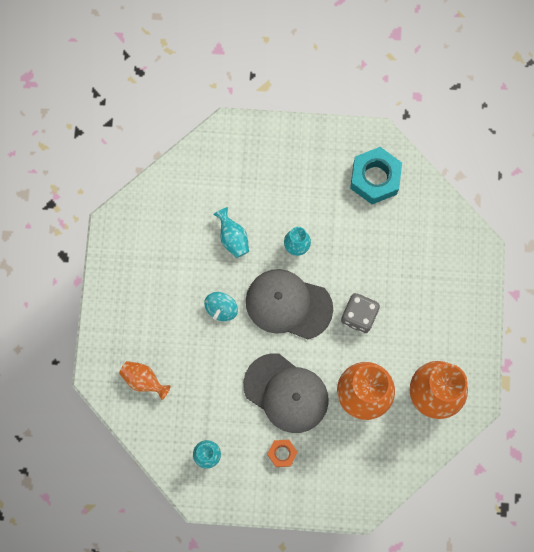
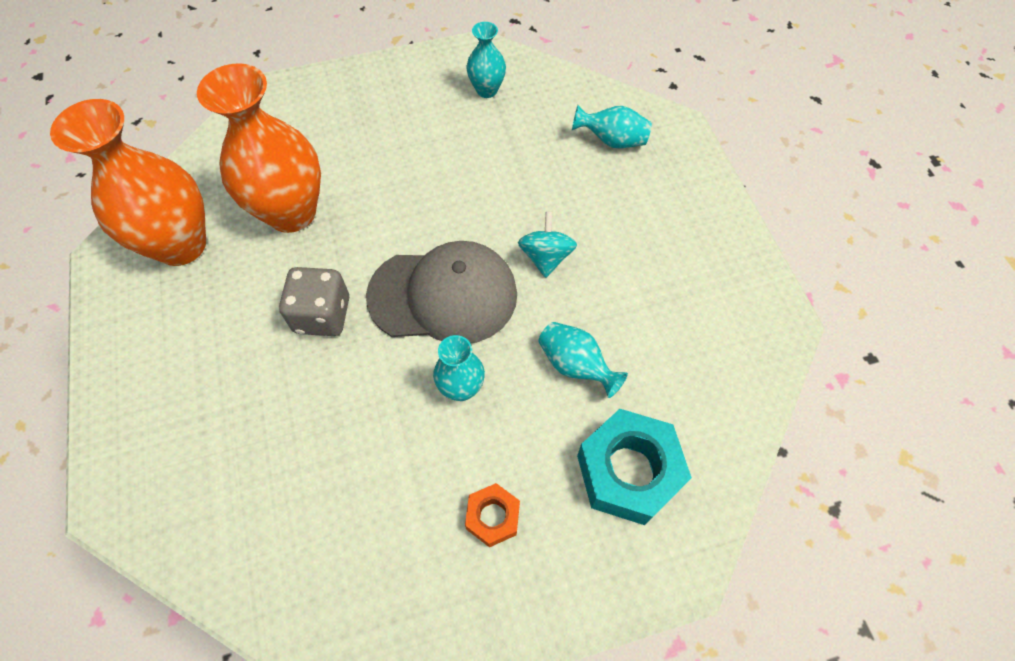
camera: 160 degrees right, 15 degrees down
(144, 380) = (612, 140): orange vase -> turquoise vase
(282, 453) = (388, 118): orange nut -> orange nut (493, 517)
(286, 393) = (406, 183): grey cap -> none
(375, 178) = (349, 570): turquoise nut -> turquoise nut (628, 471)

